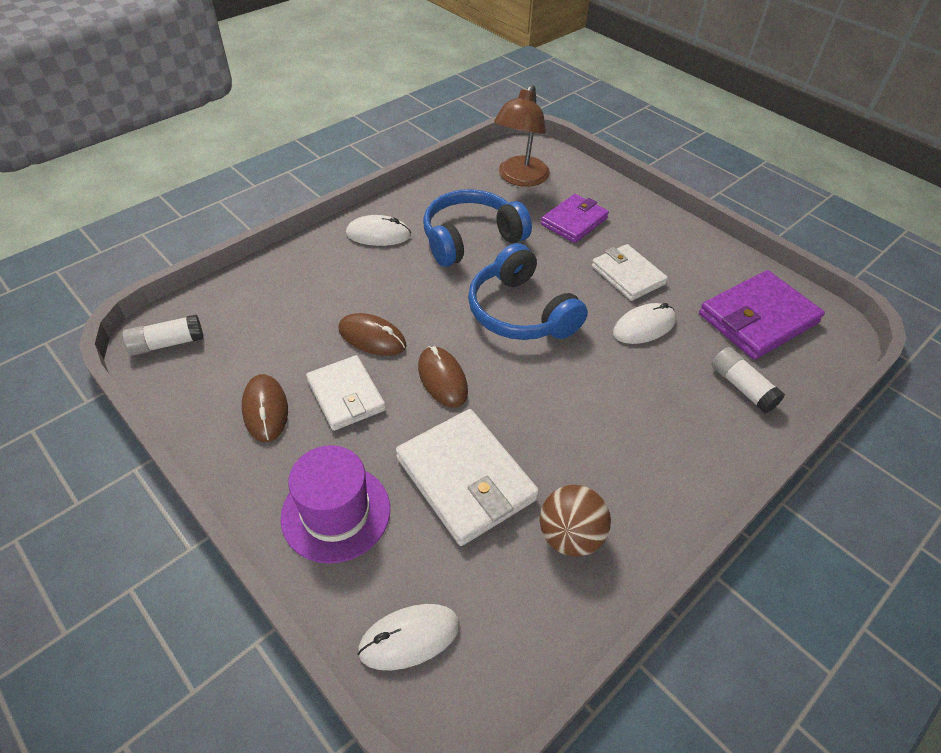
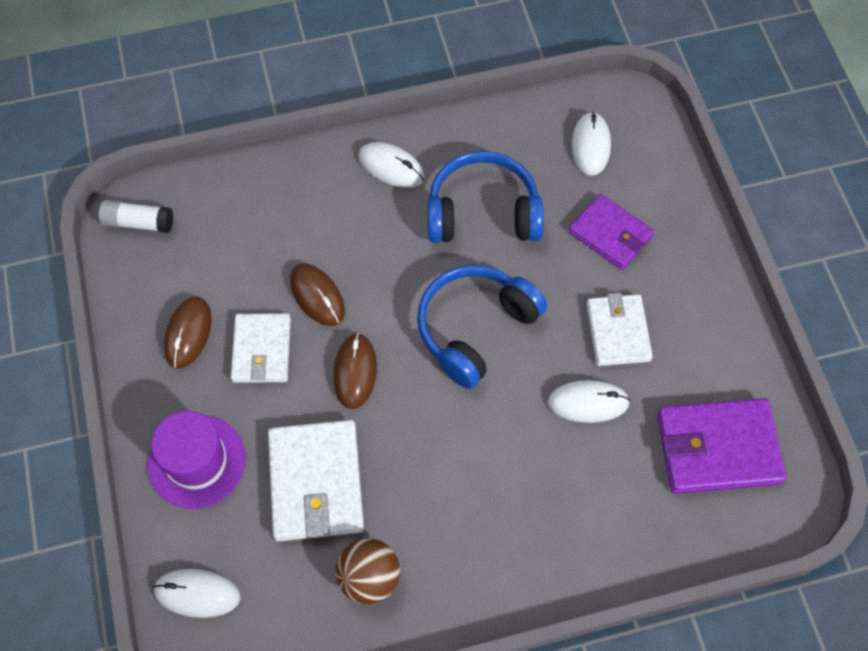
camera: 30 degrees right, 15 degrees up
(519, 178) = (591, 145): brown lamp -> white mouse
(521, 312) = (475, 329): blue headphones -> blue headphones turned 45 degrees clockwise
(574, 221) = (610, 234): purple wallet -> purple wallet turned 60 degrees clockwise
(741, 387) = (634, 516): white glue stick -> none

